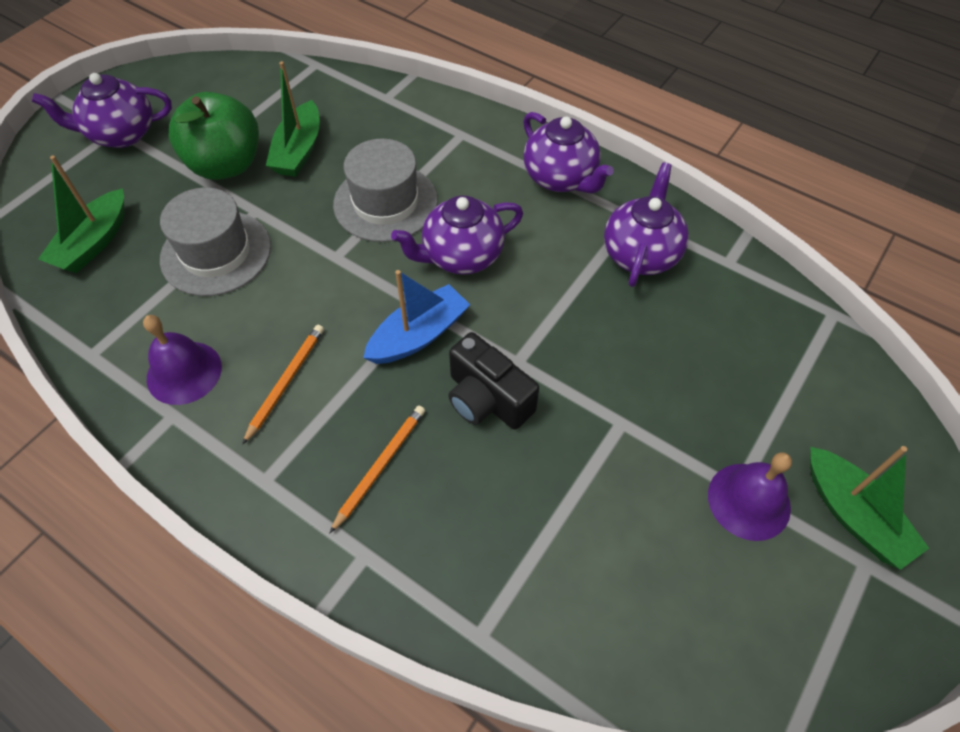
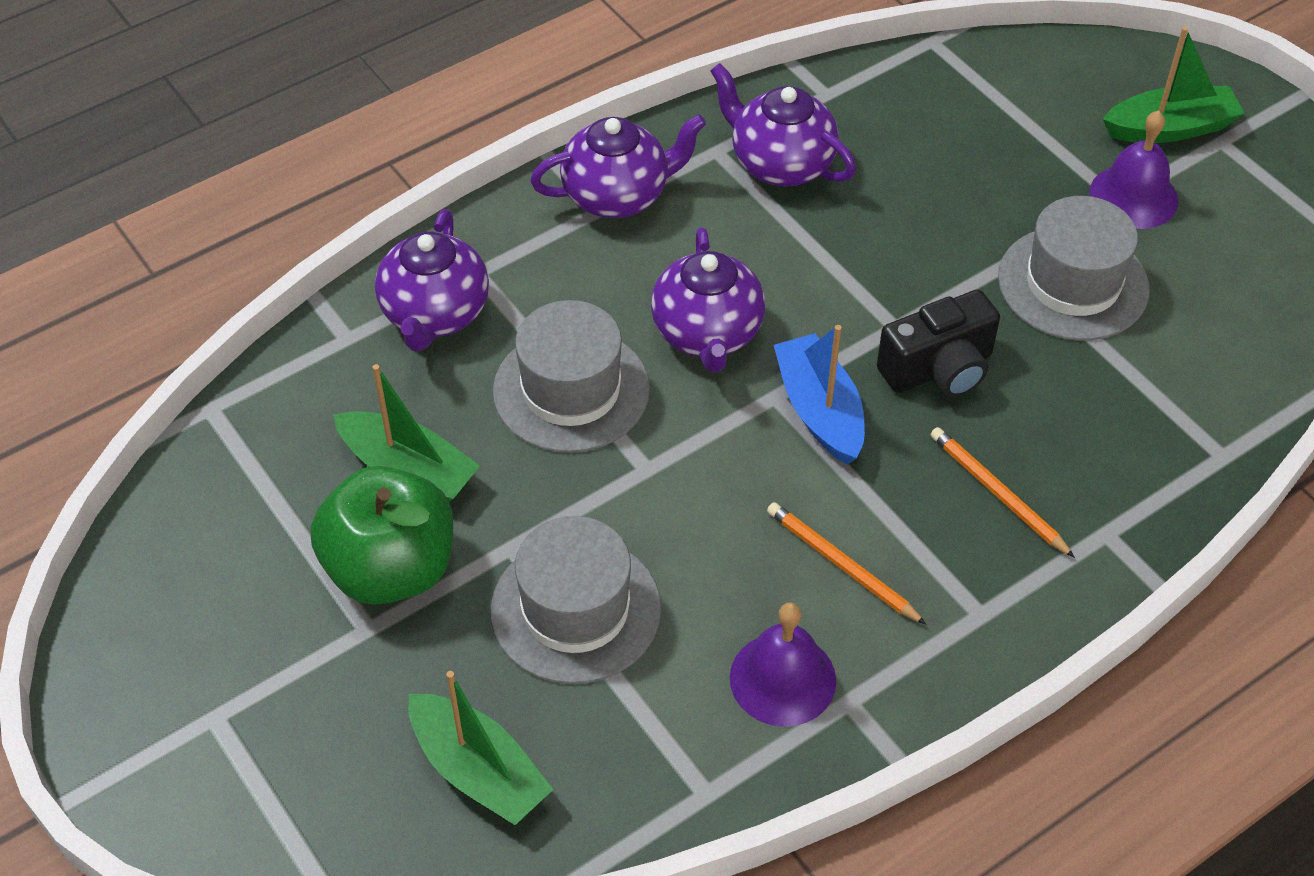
camera: 70 degrees left, 5 degrees down
(121, 134) = (233, 708): purple teapot -> purple teapot (435, 314)
(621, 474) = (1073, 283): none -> grey hat

